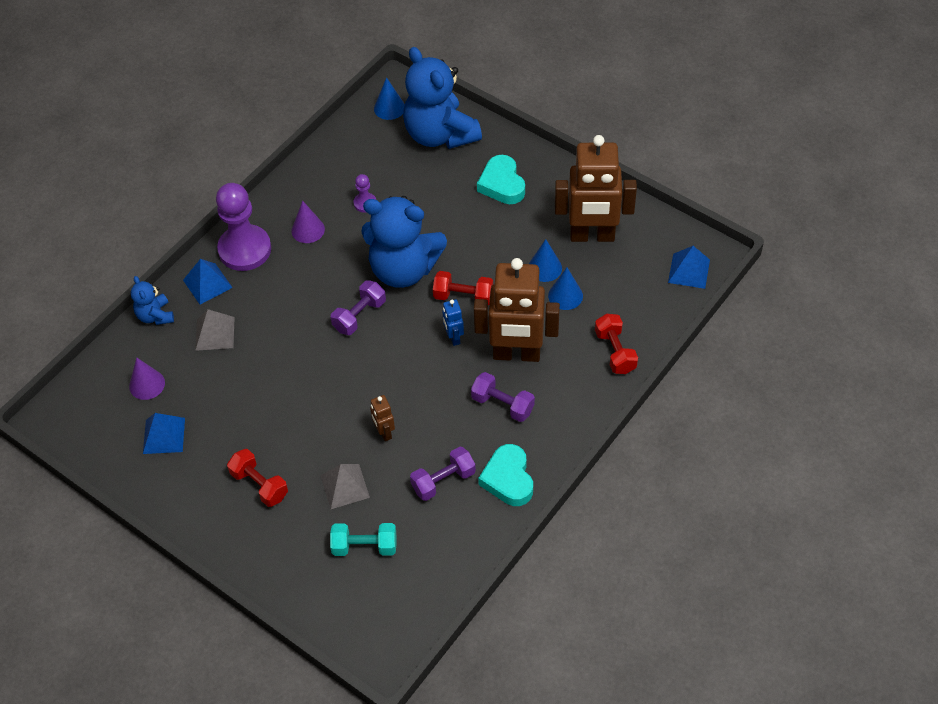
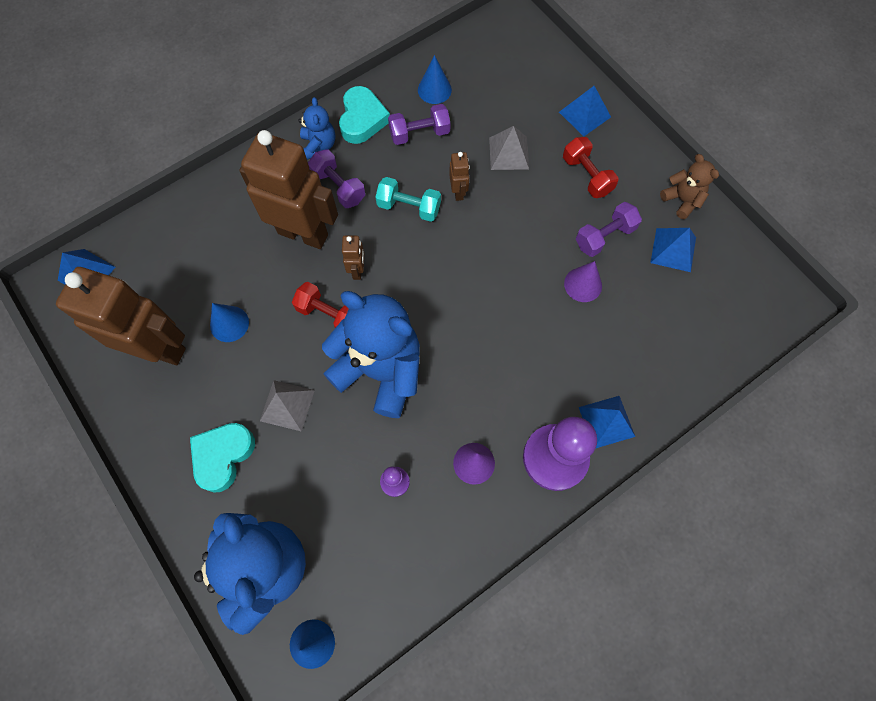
camera: 165 degrees left, 15 degrees up
(147, 384) = (686, 312): purple cone -> purple cone (583, 284)
(155, 316) = (671, 395): blue teddy bear -> blue teddy bear (319, 146)
(159, 487) = (682, 200): none -> brown teddy bear
(215, 333) = (607, 352): grey pyramid -> grey pyramid (287, 405)
(273, 553) = (584, 114): none -> blue pyramid
(359, 315) = (446, 326): purple dumbbell -> purple dumbbell (604, 236)
(364, 546) = (505, 99): turquoise dumbbell -> turquoise dumbbell (409, 207)
(453, 337) = (357, 270): blue robot -> brown robot
(502, 184) = (223, 456): turquoise heart -> turquoise heart turned 150 degrees counterclockwise
(565, 295) = (224, 283): blue cone -> blue cone (434, 90)
(615, 352) = (209, 208): red dumbbell -> none

